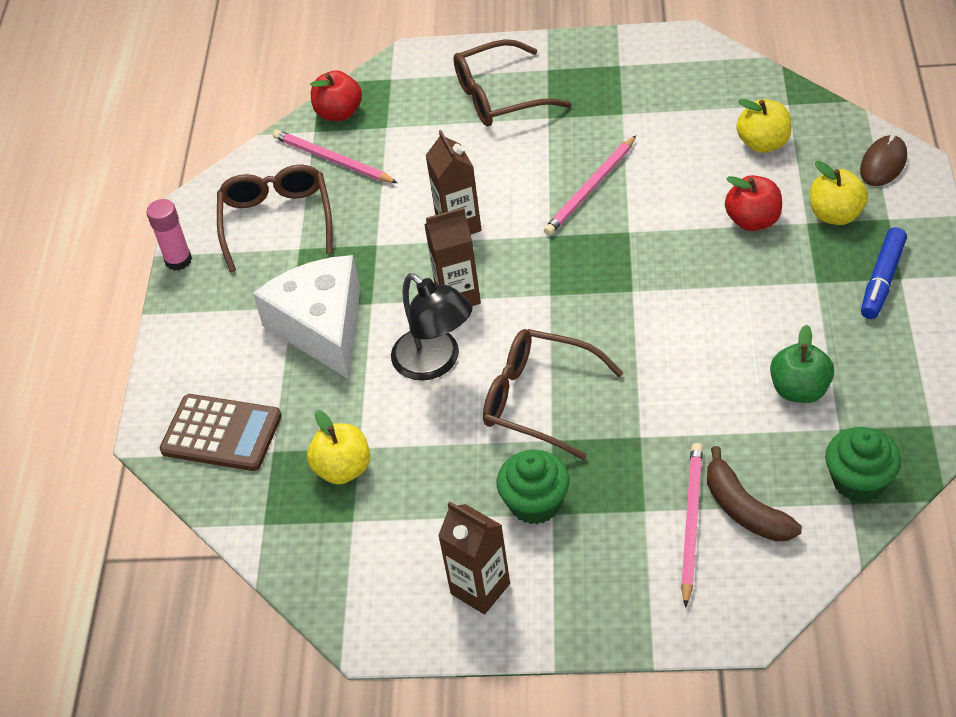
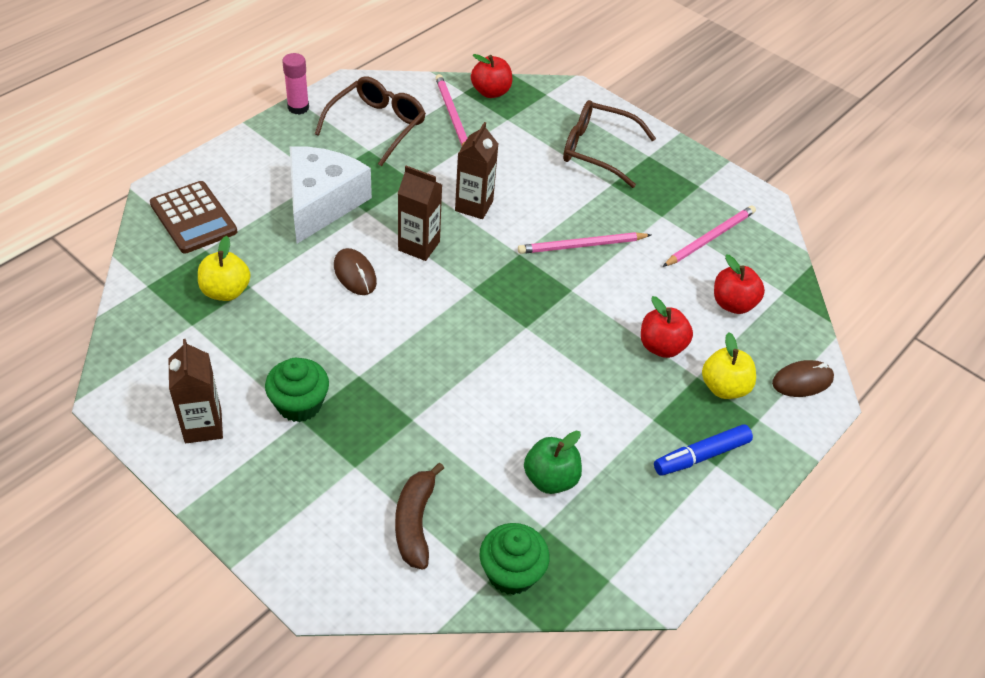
camera: 30 degrees right, 0 degrees up
(435, 363) = (355, 274): black lamp -> brown mouse
(539, 400) = (383, 345): brown glasses -> none
(691, 522) = (372, 500): pink pencil -> pink pencil (710, 238)
(763, 143) = (733, 304): yellow apple -> red apple

